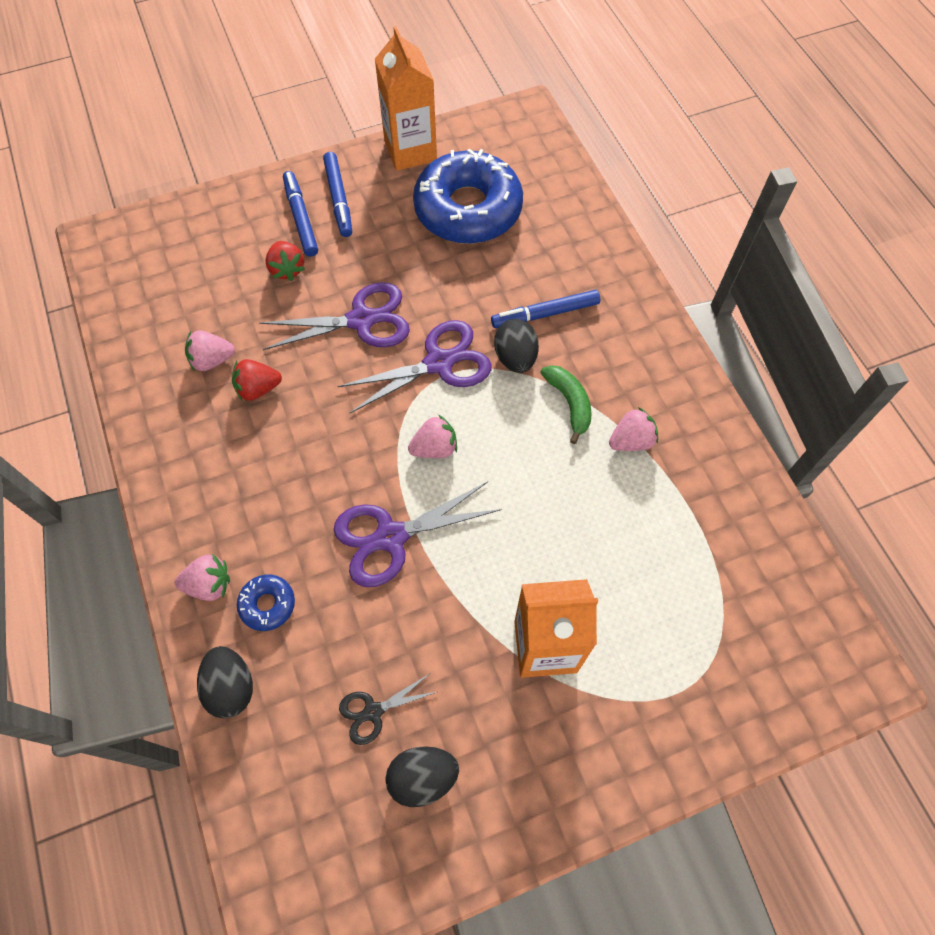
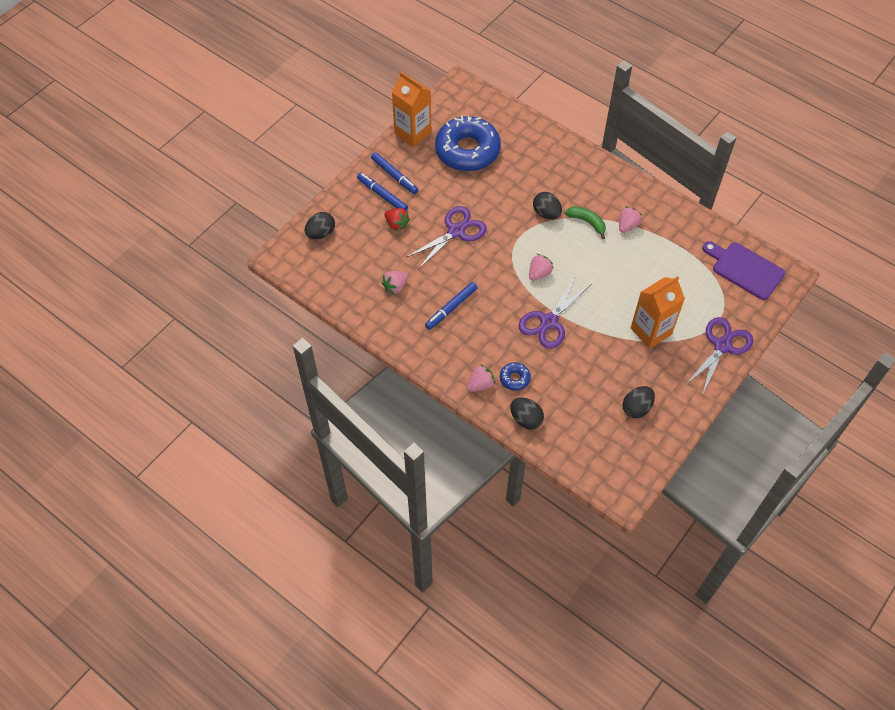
camera: 30 degrees left, 5 degrees down
(177, 233) = (321, 233): none -> black egg
(258, 389) = (430, 288): red strawberry -> none
(373, 711) = (596, 395): black scissors -> none
(439, 363) = (511, 233): purple scissors -> purple scissors (722, 346)
(545, 314) = (545, 186): blue marker -> blue marker (451, 308)
(788, 623) = (745, 269): none -> purple cutting board

